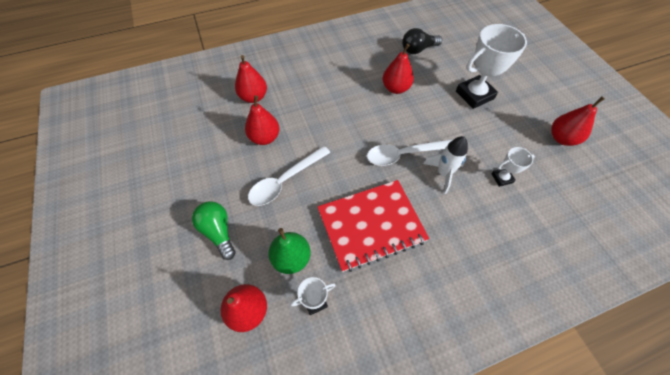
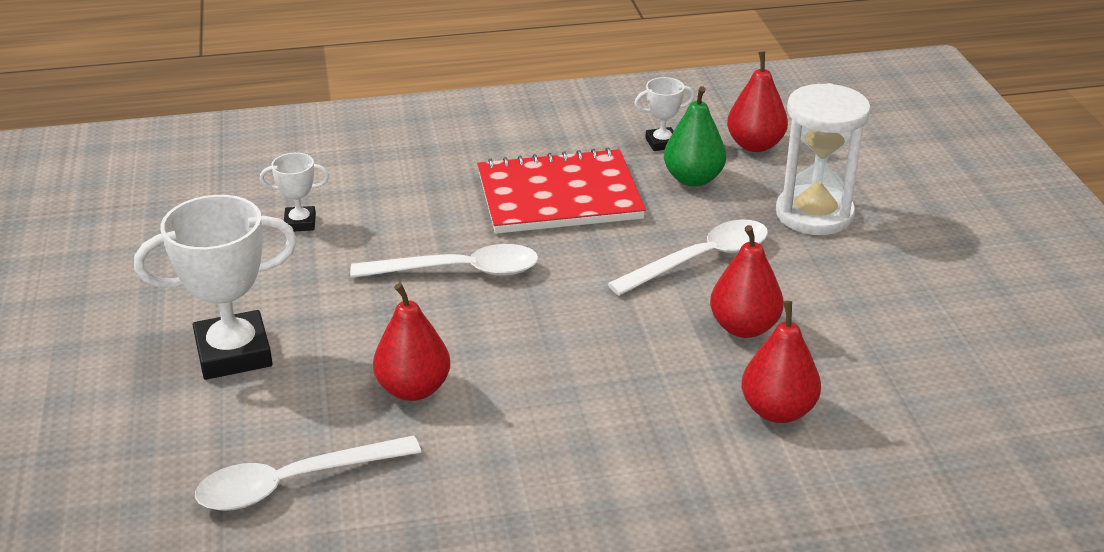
camera: 170 degrees left, 25 degrees down
(218, 231) = (814, 214): green light bulb -> white hourglass
(418, 49) = (294, 483): black light bulb -> white spoon
(443, 173) = (401, 239): white rocket -> none
(561, 138) = (129, 261): red pear -> none

